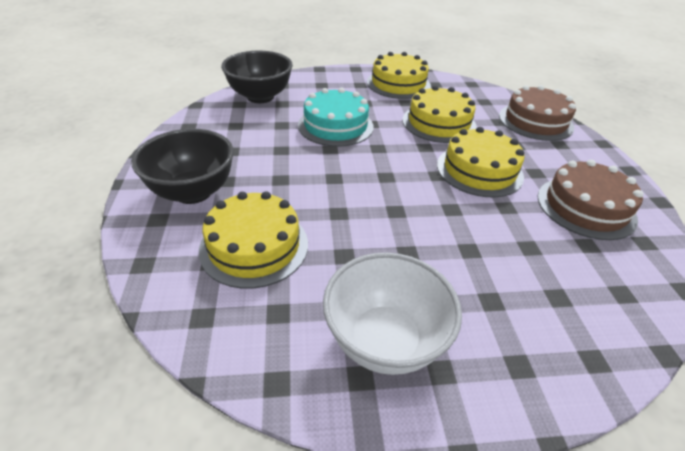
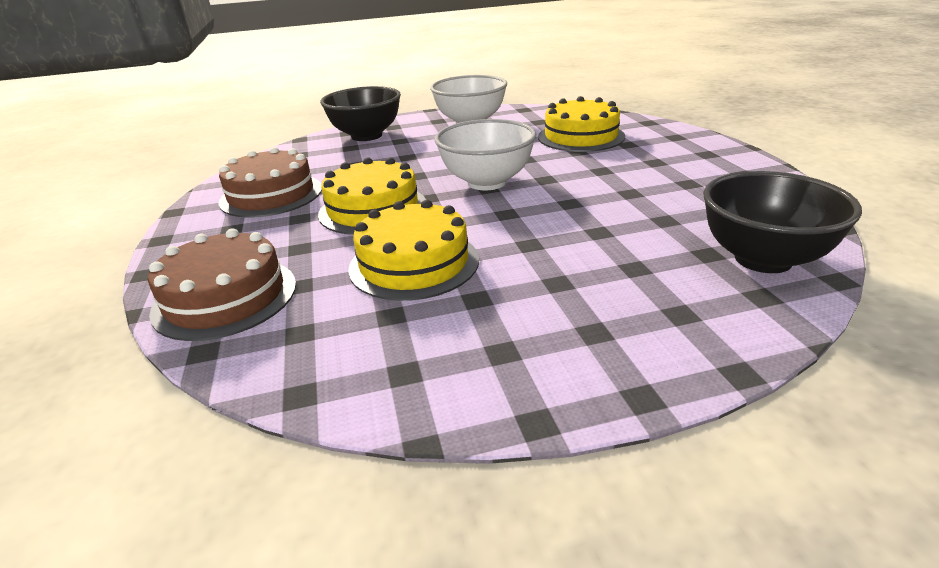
camera: 175 degrees right, 10 degrees down
(193, 192) = (673, 151): black bowl -> black bowl (366, 136)
(335, 126) = (583, 231): turquoise cake -> none
(385, 184) = (487, 182): none -> white bowl
(398, 84) = (501, 352): yellow cake -> none

